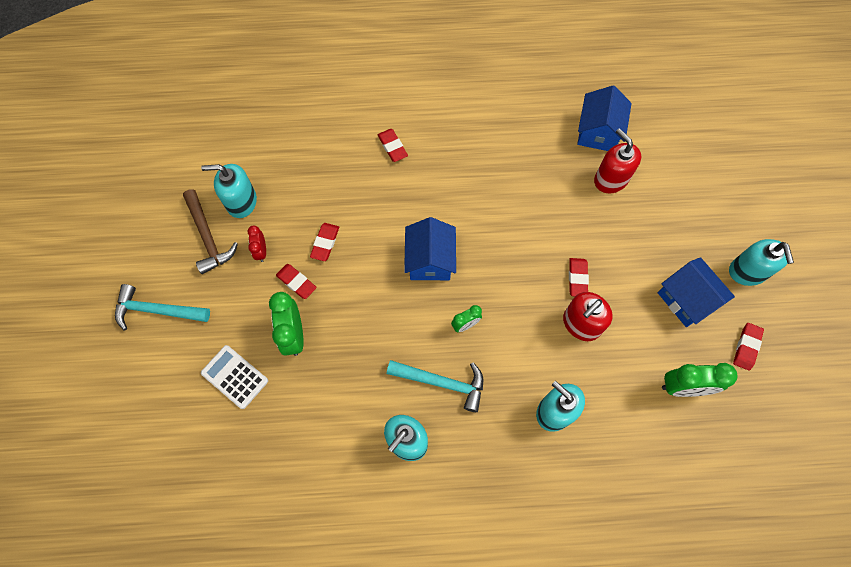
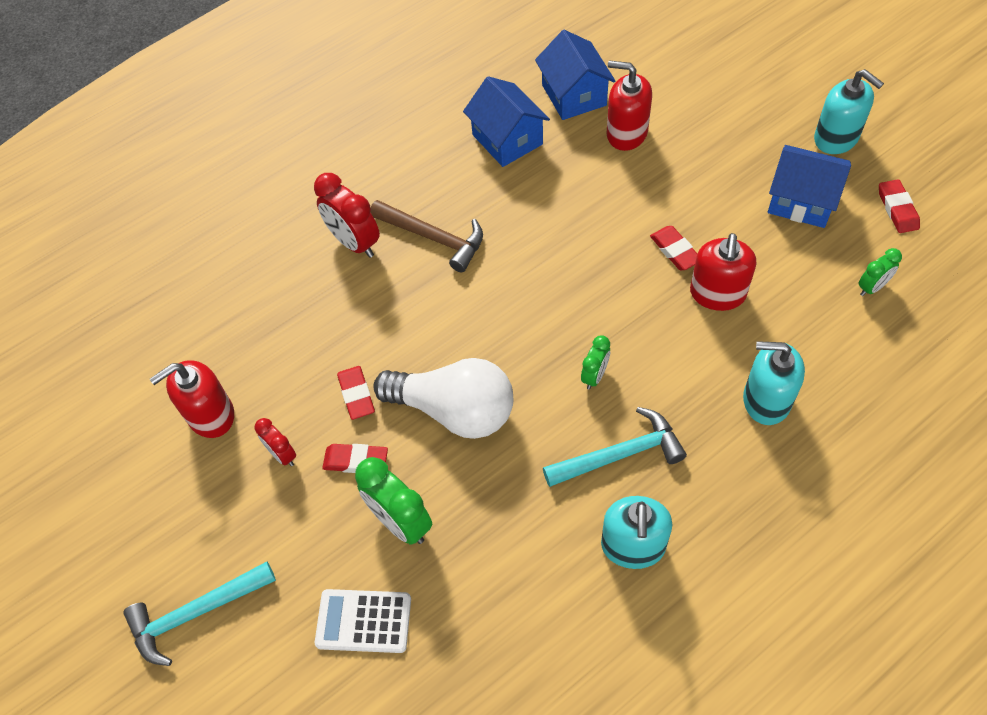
camera: 30 degrees left, 10 degrees down
(208, 236) = (197, 482): brown hammer -> brown hammer (433, 237)
(241, 202) = (211, 415): turquoise soap dispenser -> red soap dispenser
(371, 290) = (454, 410): none -> white light bulb
(392, 147) = (354, 242): red eraser -> red clock
(430, 260) = (498, 334): blue house -> blue house (507, 139)
(683, 387) = (872, 287): green clock -> green clock, size x0.57

